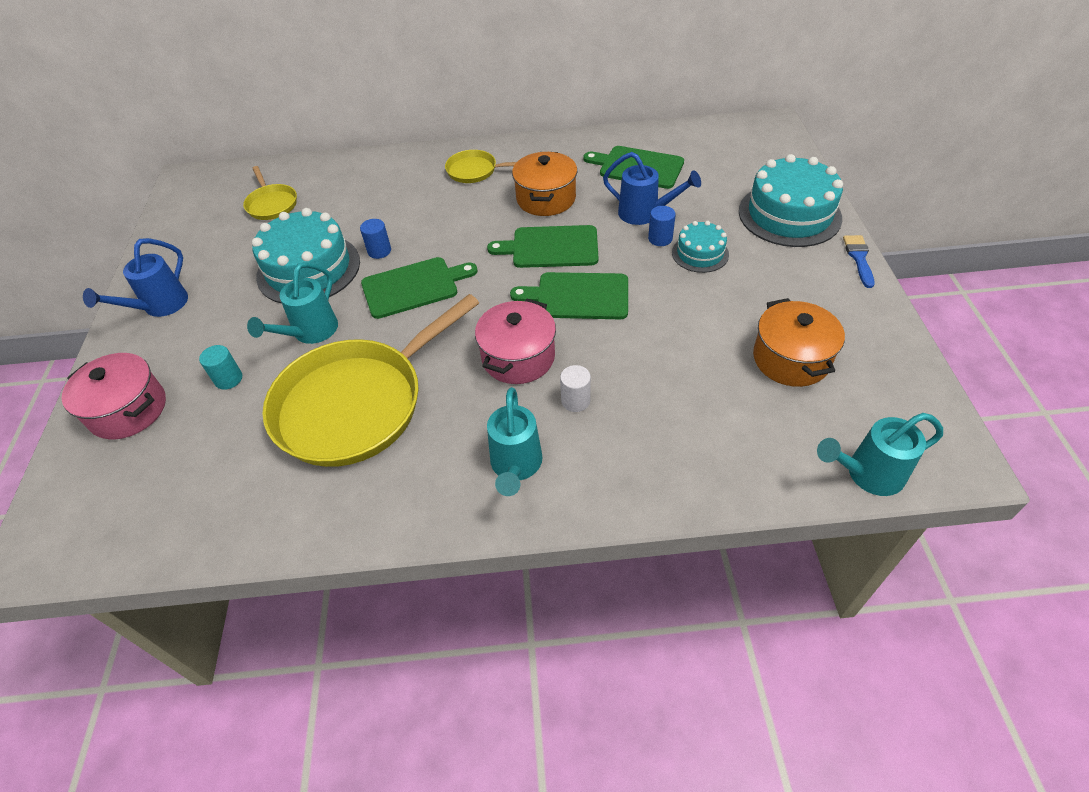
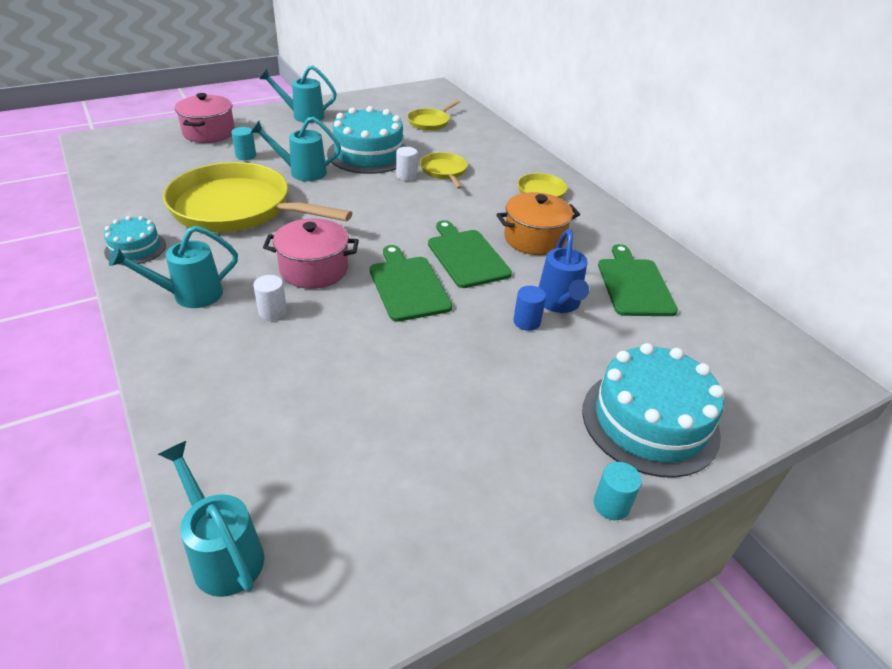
camera: 60 degrees right, 10 degrees down
(160, 306) = (303, 116): blue watering can -> turquoise watering can
(379, 251) = (406, 176): blue cylinder -> white cylinder
(389, 222) = (444, 171): none -> yellow pan
(414, 287) = (373, 201): green cutting board -> none
(700, 253) = (522, 355): turquoise cake -> turquoise cake (135, 248)
(791, 359) = (387, 457): orange pot -> none
(859, 258) = (611, 505): blue brush -> turquoise cylinder

